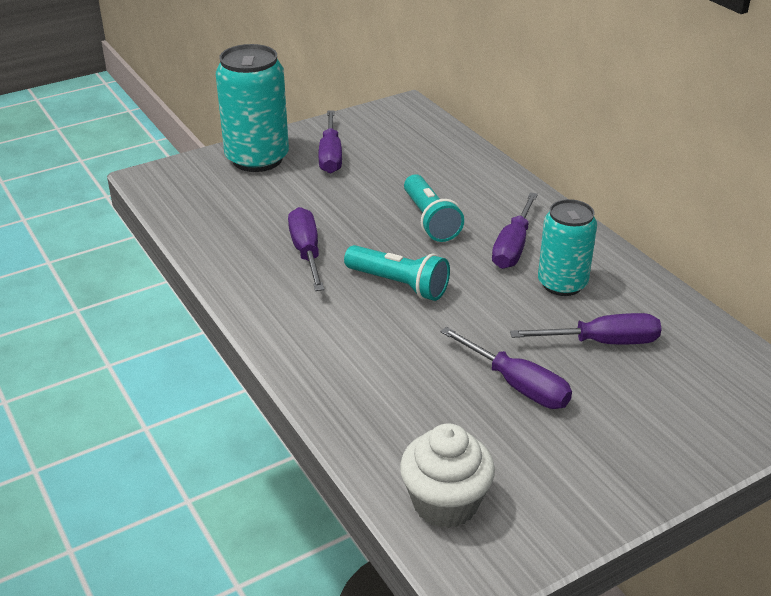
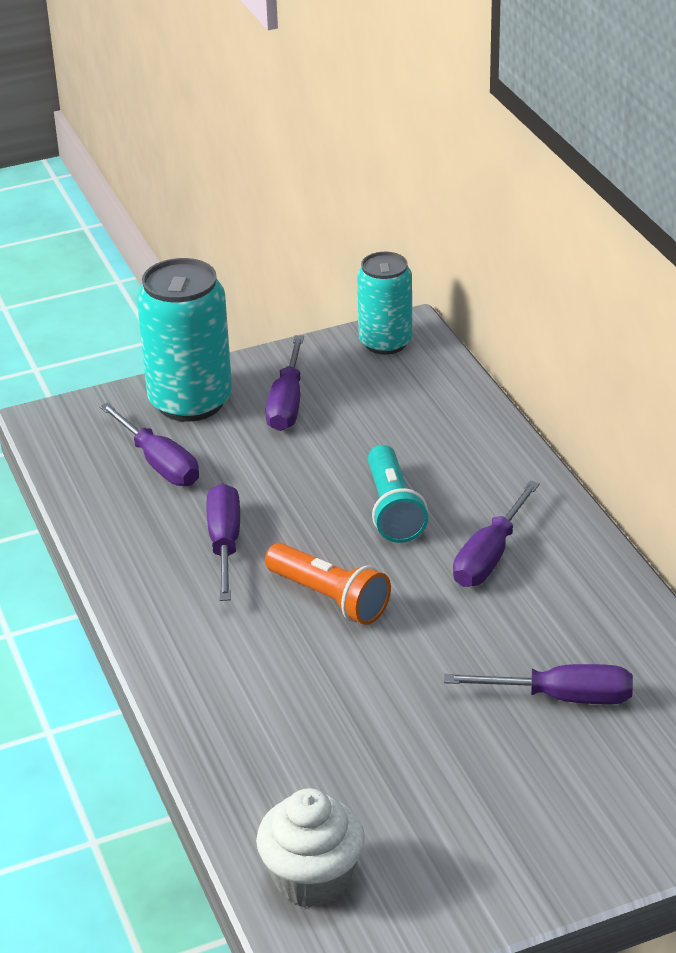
camera: 10 degrees right, 0 degrees up
(399, 285) = (329, 598): turquoise flashlight -> orange flashlight
(517, 385) = (438, 743): purple screwdriver -> purple screwdriver (159, 463)
(562, 284) = (537, 614): turquoise can -> turquoise can (385, 342)

